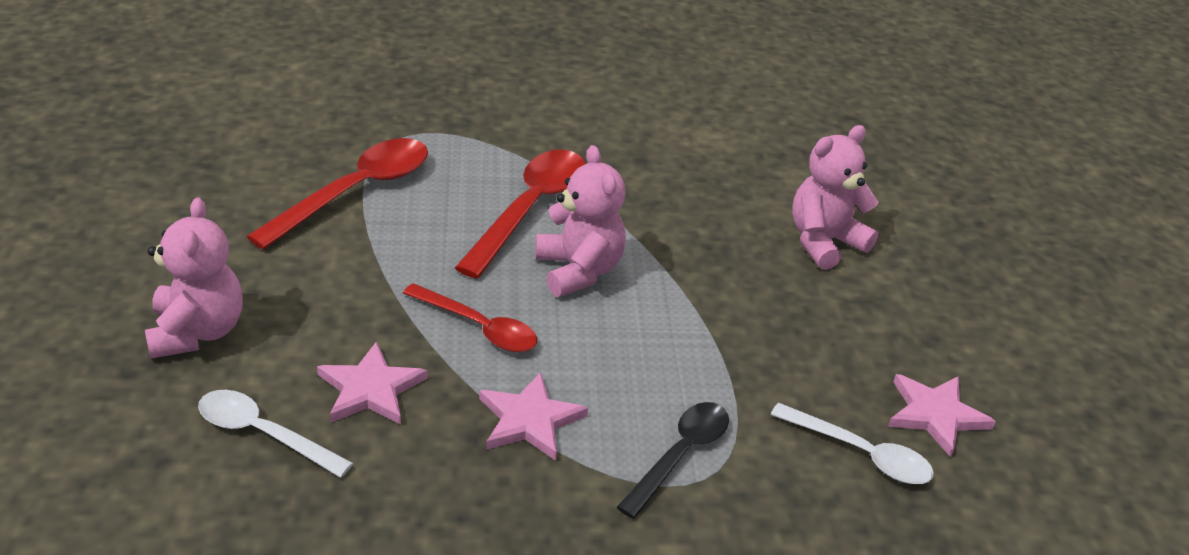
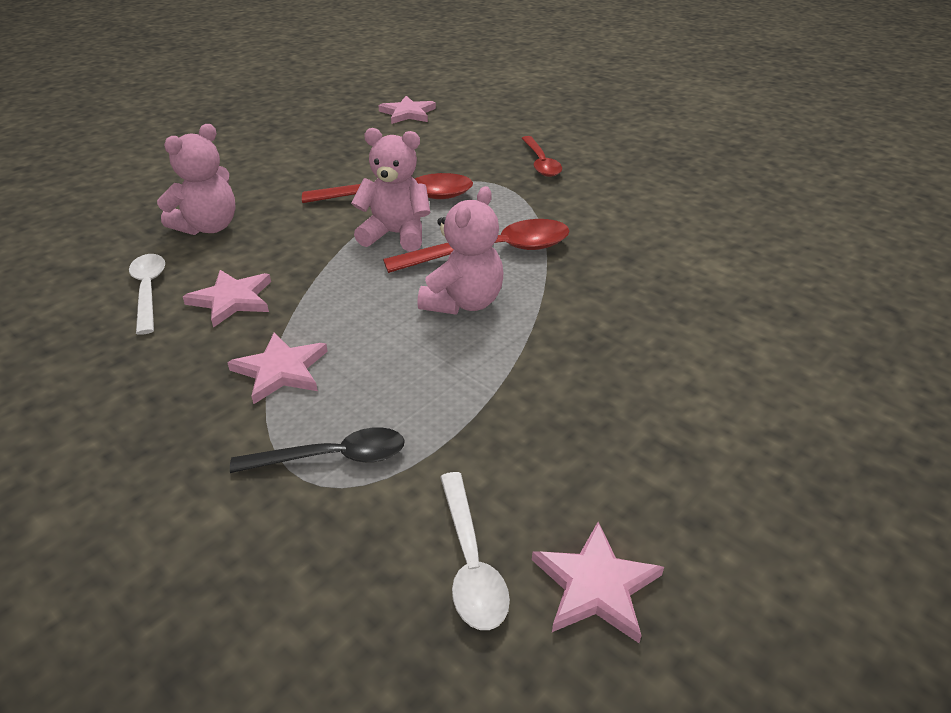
camera: 50 degrees right, 0 degrees up
(189, 81) = (408, 113): none -> pink star
(478, 327) = (344, 301): red spoon -> red spoon (540, 163)
(824, 242) = (705, 386): pink teddy bear -> pink teddy bear (396, 235)

